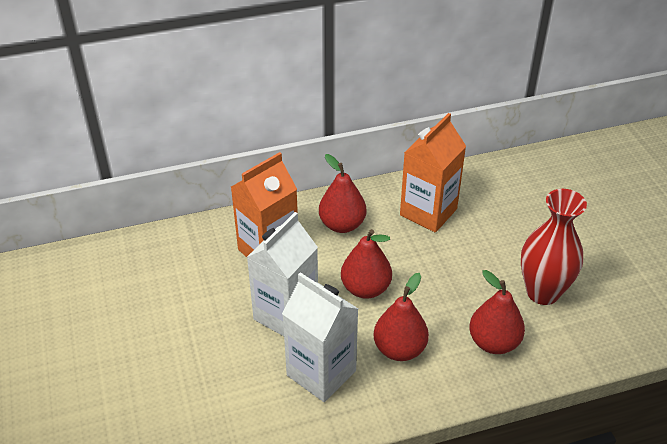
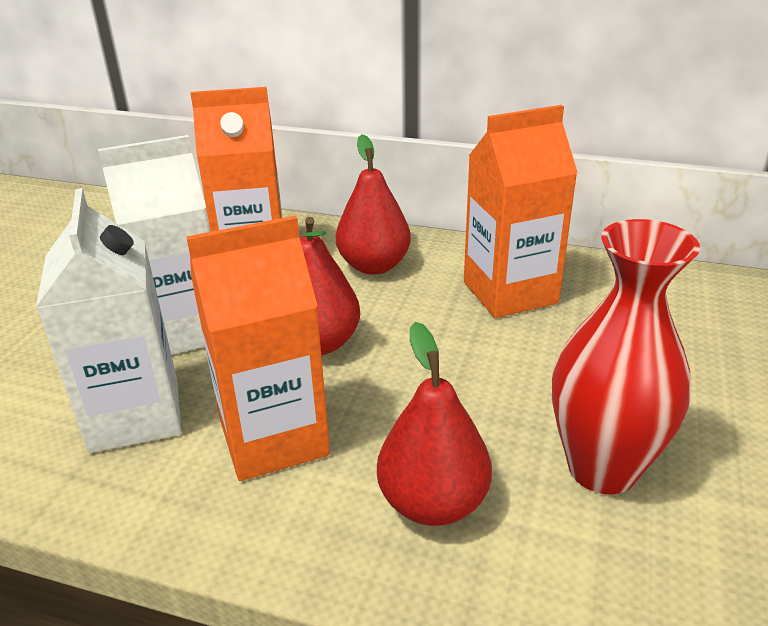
camera: 35 degrees right, 10 degrees down
(399, 349) = (274, 438): red pear -> orange carton

